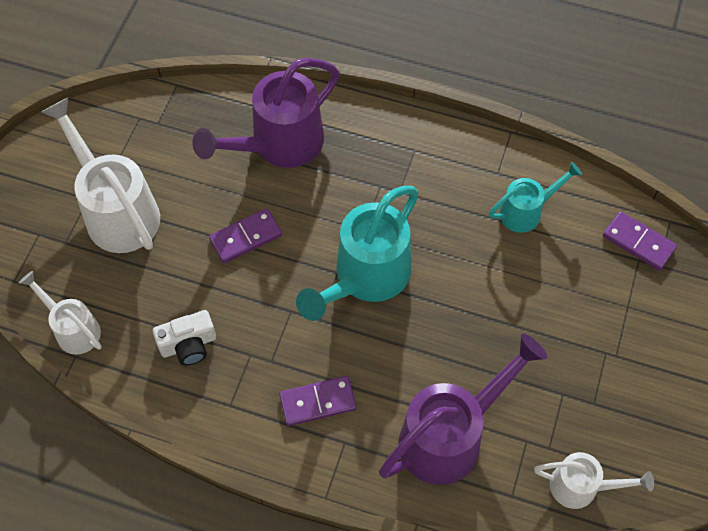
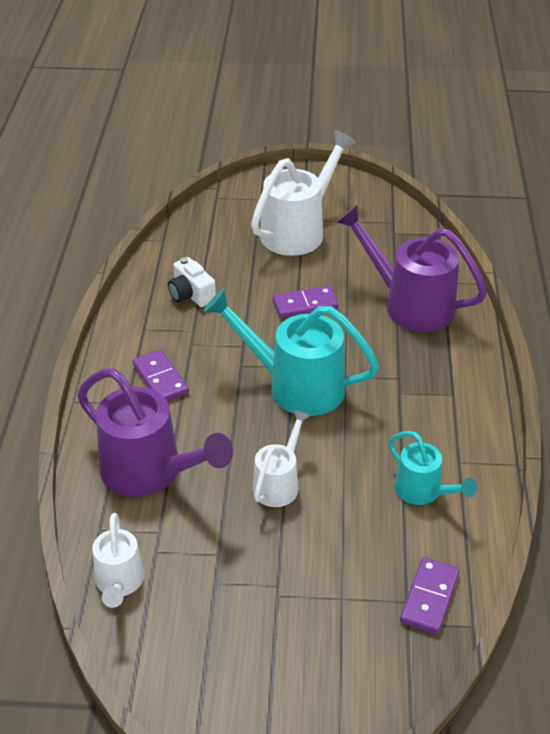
camera: 75 degrees right, 20 degrees down
(73, 329) = (185, 234): white watering can -> white watering can (279, 483)
(246, 237) = (305, 304): purple domino -> purple domino turned 60 degrees counterclockwise

